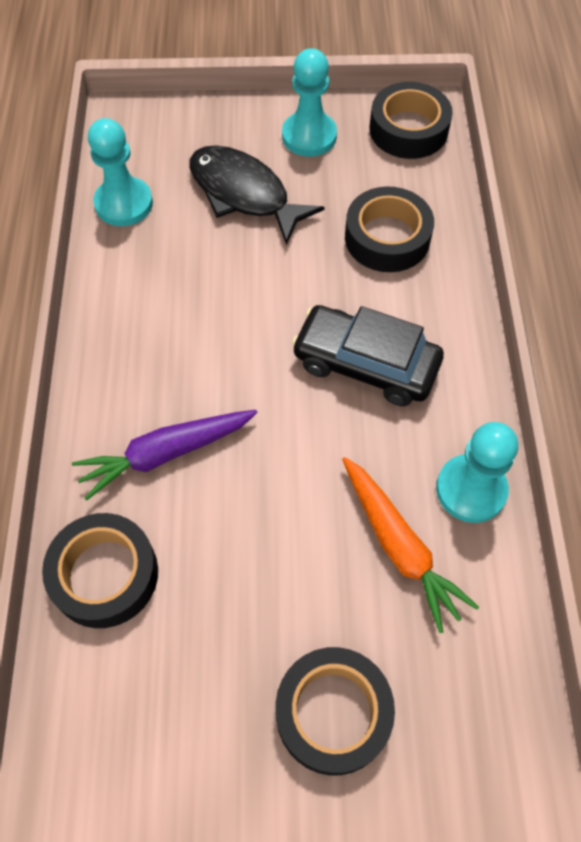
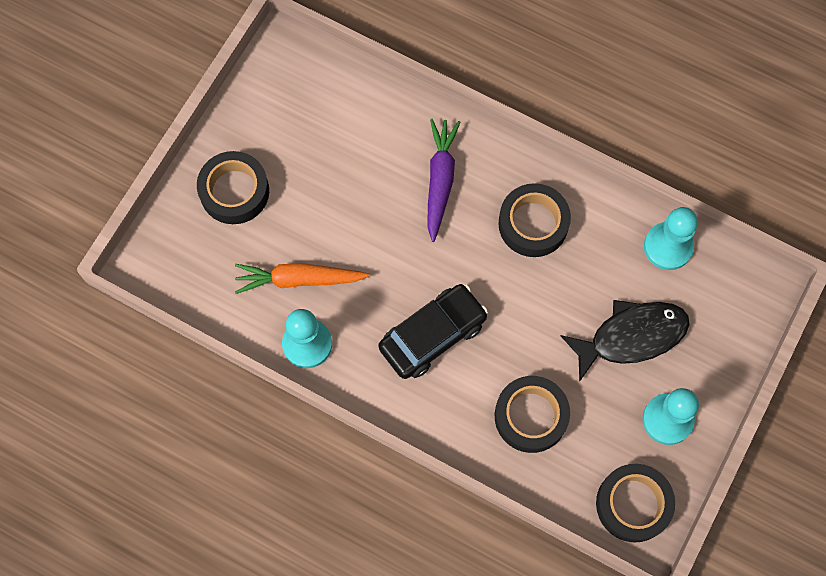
camera: 120 degrees right, 10 degrees up
(105, 575) = (382, 114): black tape -> black tape (533, 224)

